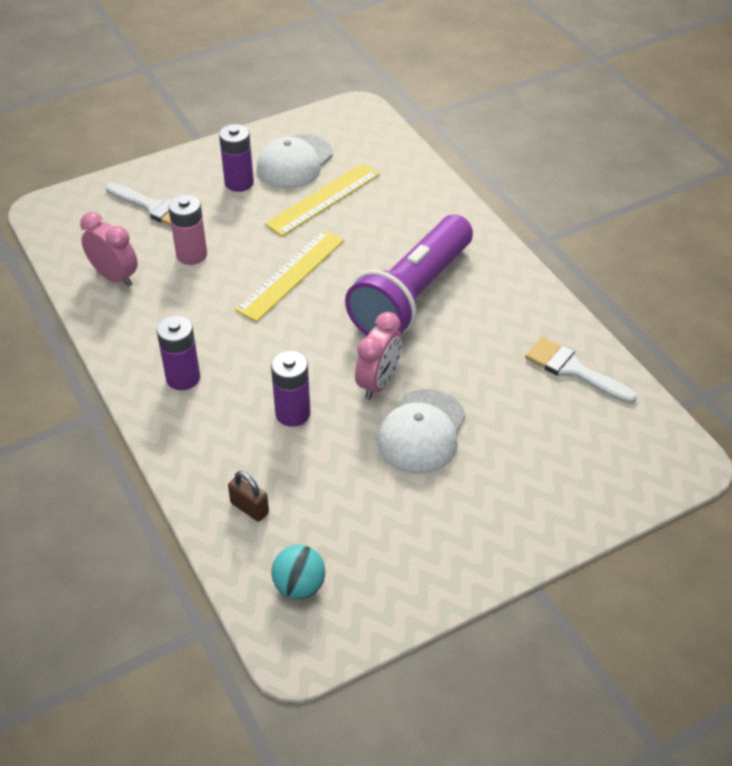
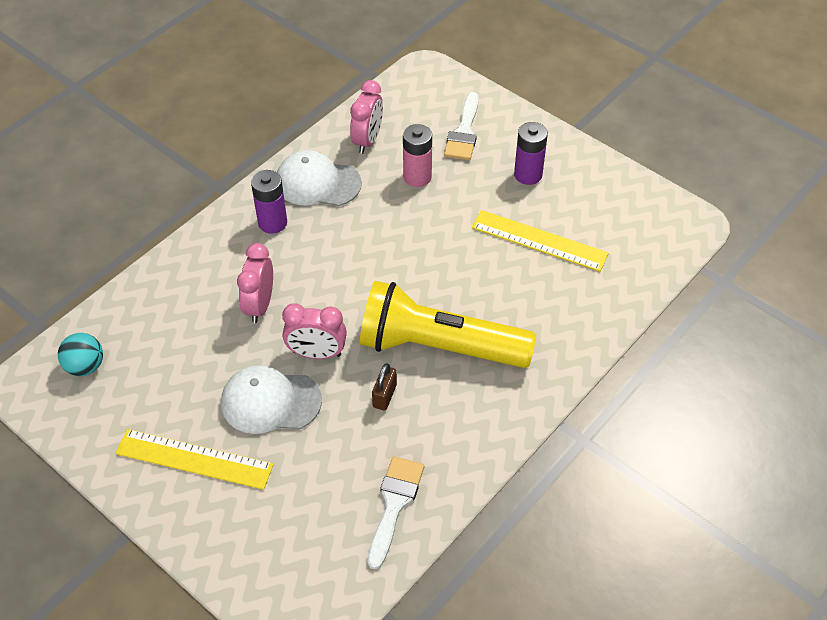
camera: 70 degrees right, 5 degrees up
(249, 508) = (152, 310): brown padlock -> brown padlock (384, 396)
(291, 274) = (425, 250): yellow ruler -> yellow ruler (194, 459)
(292, 413) = (259, 305): purple battery -> pink clock
(294, 162) = (580, 203): white cap -> white cap (317, 183)
(412, 295) = (439, 346): purple flashlight -> yellow flashlight

